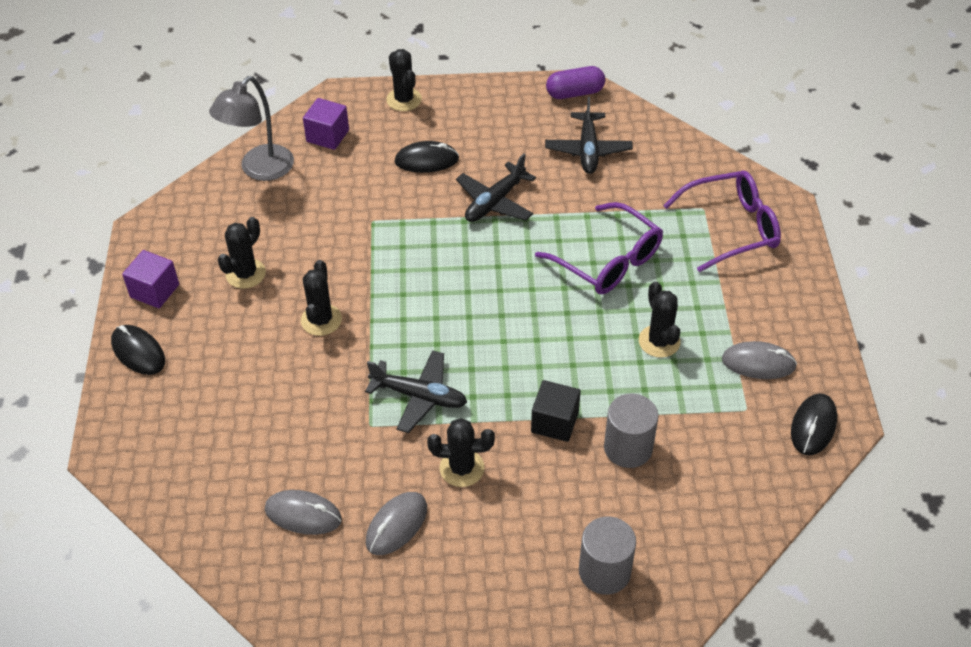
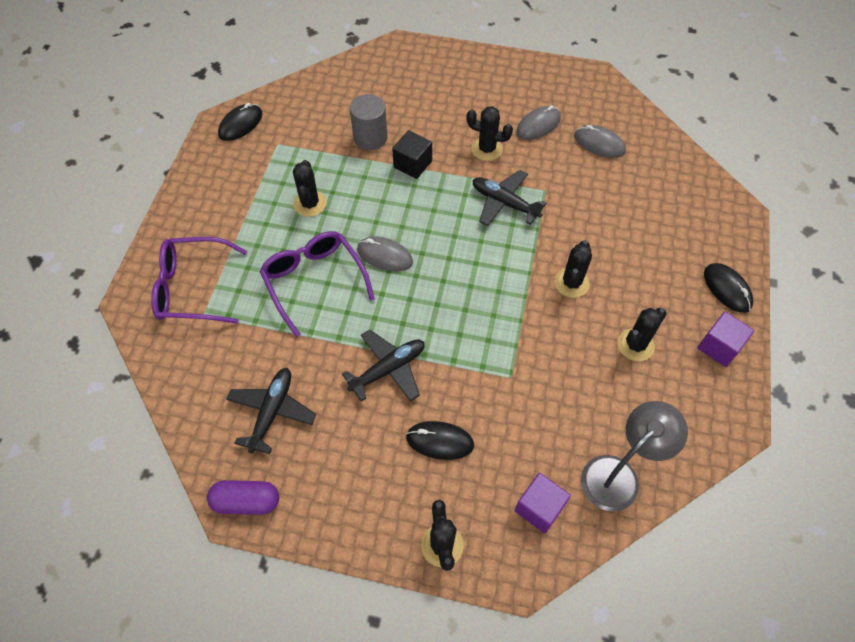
camera: 165 degrees left, 10 degrees up
(604, 571) = (417, 76): grey cylinder -> none
(758, 363) = (248, 172): grey mouse -> grey mouse (384, 256)

